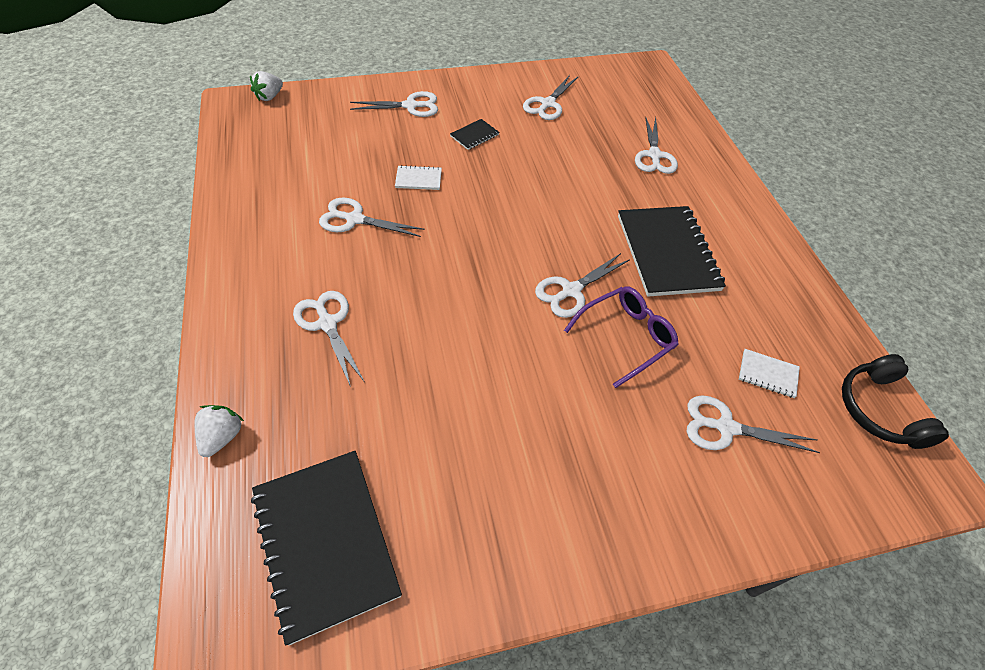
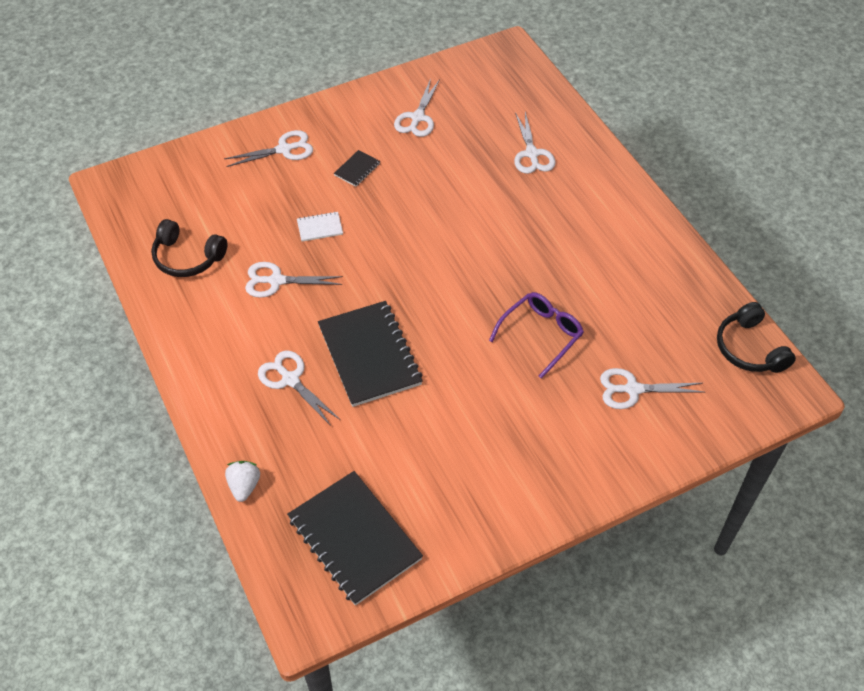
camera: 10 degrees left, 0 degrees up
(269, 97) = (140, 169): white strawberry -> none
(276, 180) = (187, 258): none -> black headphones
(571, 291) = (486, 305): white scissors -> none
(667, 252) = (561, 251): black notebook -> black notebook (369, 355)
(767, 374) = (660, 340): white notebook -> none

